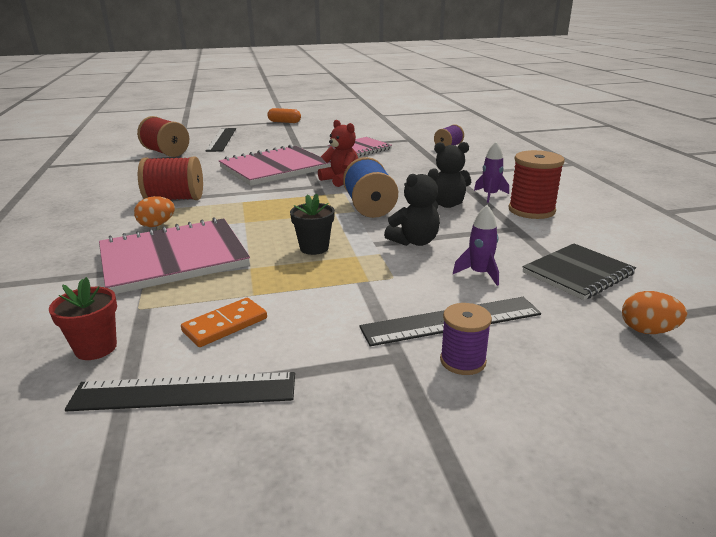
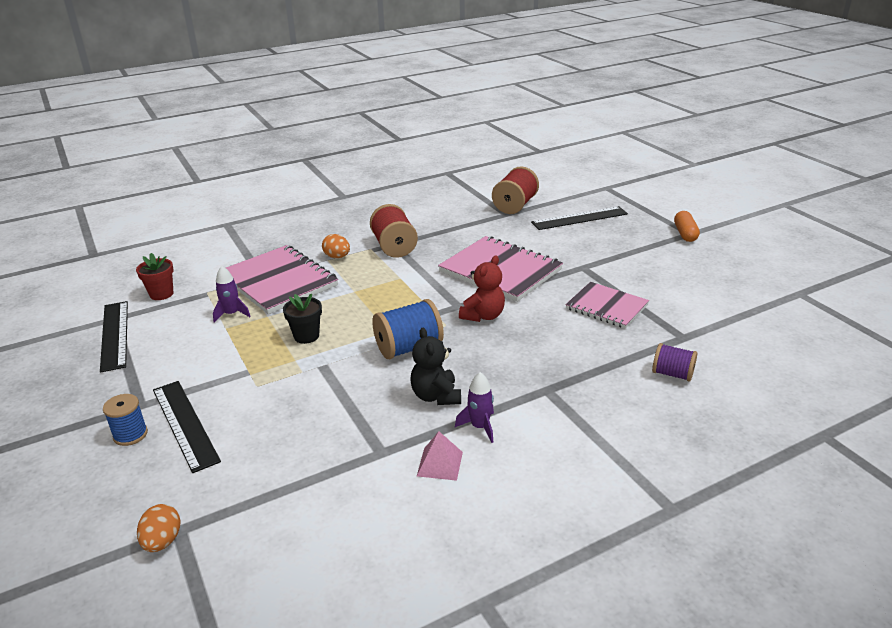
camera: 75 degrees right, 5 degrees up
(225, 325) = (184, 328): orange domino -> none
(414, 241) = (330, 387): black teddy bear -> none
(463, 361) = (130, 434): purple spool -> blue spool
(479, 274) = (266, 433): purple rocket -> purple rocket (232, 314)
(531, 210) = (440, 463): red spool -> pink pyramid
(577, 273) = (272, 499): black notebook -> none

